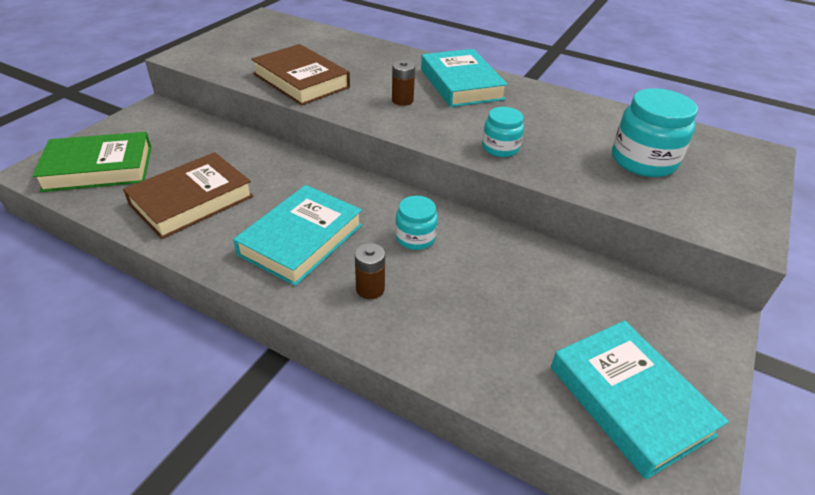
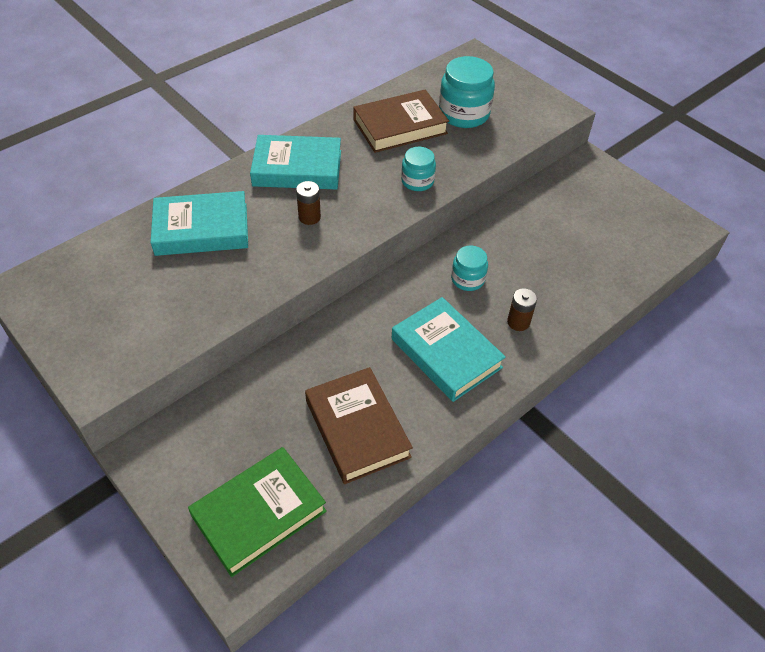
camera: 70 degrees left, 10 degrees up
(99, 168) = (259, 514): green book -> green book turned 45 degrees clockwise
(301, 81) = (227, 283): brown book -> brown book (400, 126)
(629, 400) = (641, 228): turquoise book -> turquoise book (201, 229)

